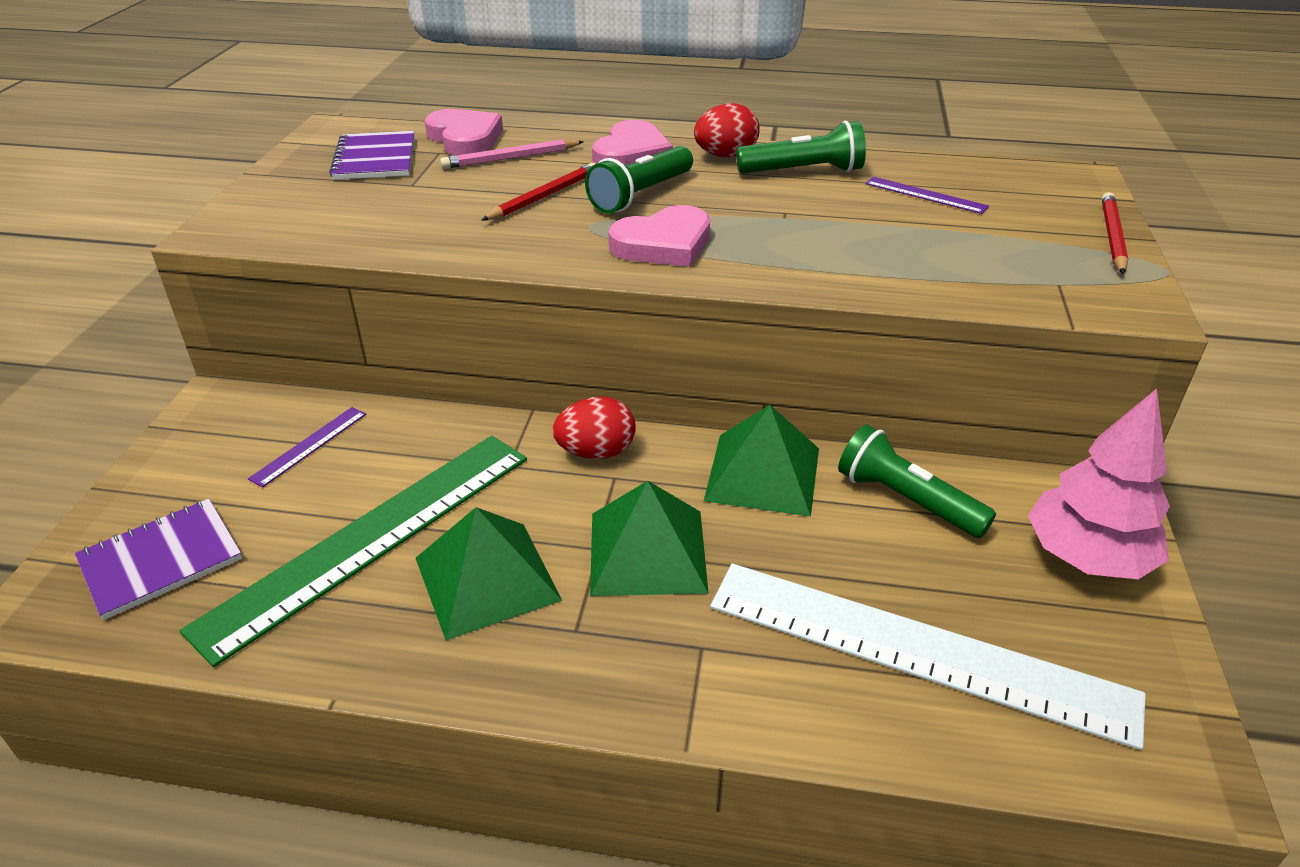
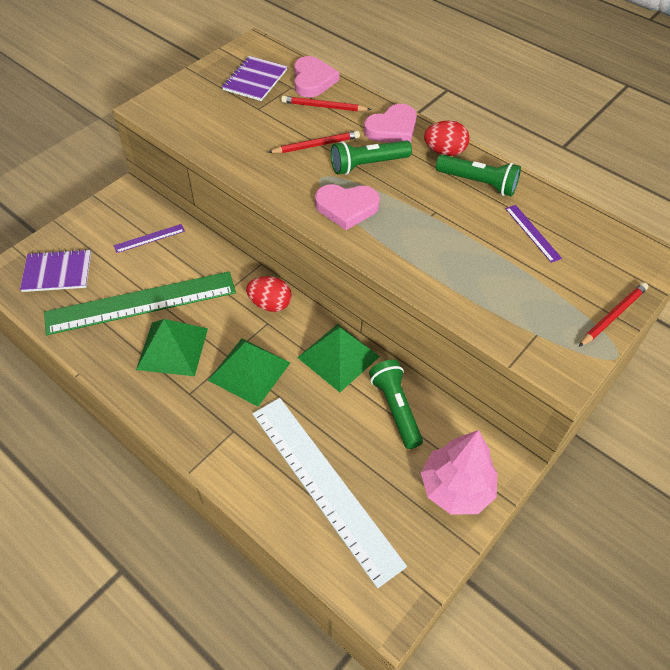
camera: 30 degrees right, 15 degrees up
(510, 158) = (323, 107): pink pencil -> red pencil

